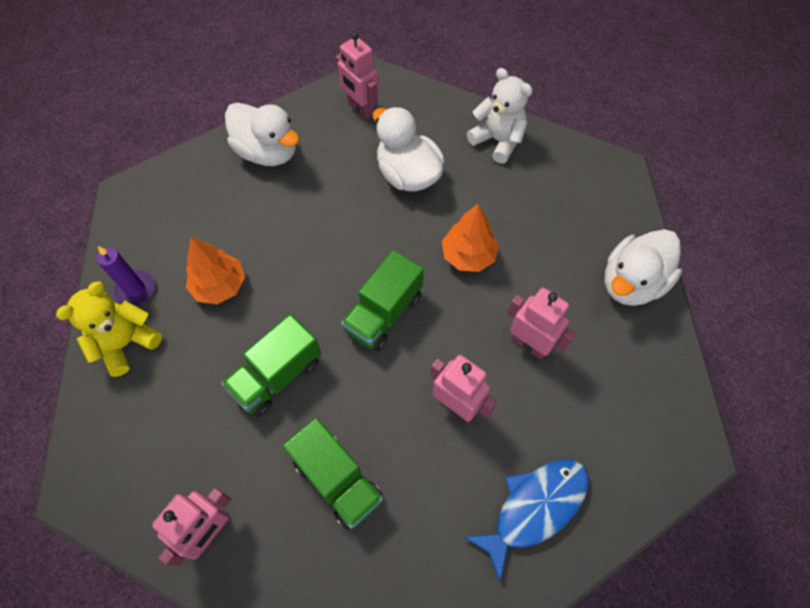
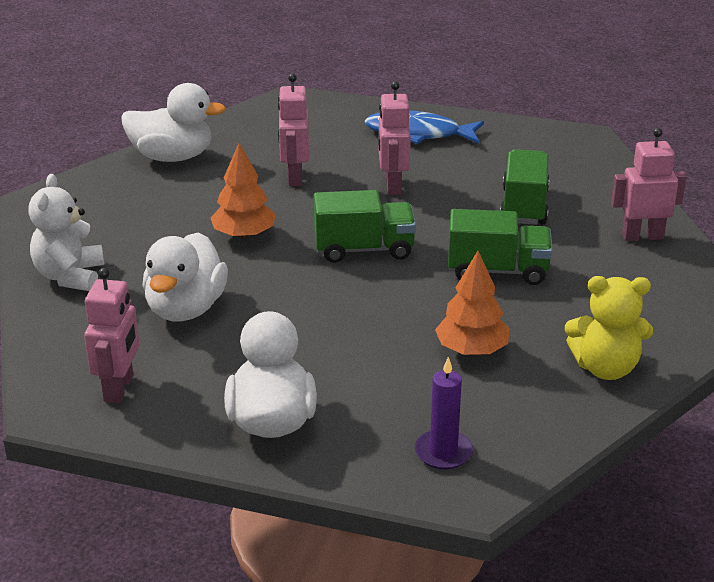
camera: 130 degrees left, 30 degrees down
(135, 289) = (555, 400): purple candle -> purple candle (443, 452)

